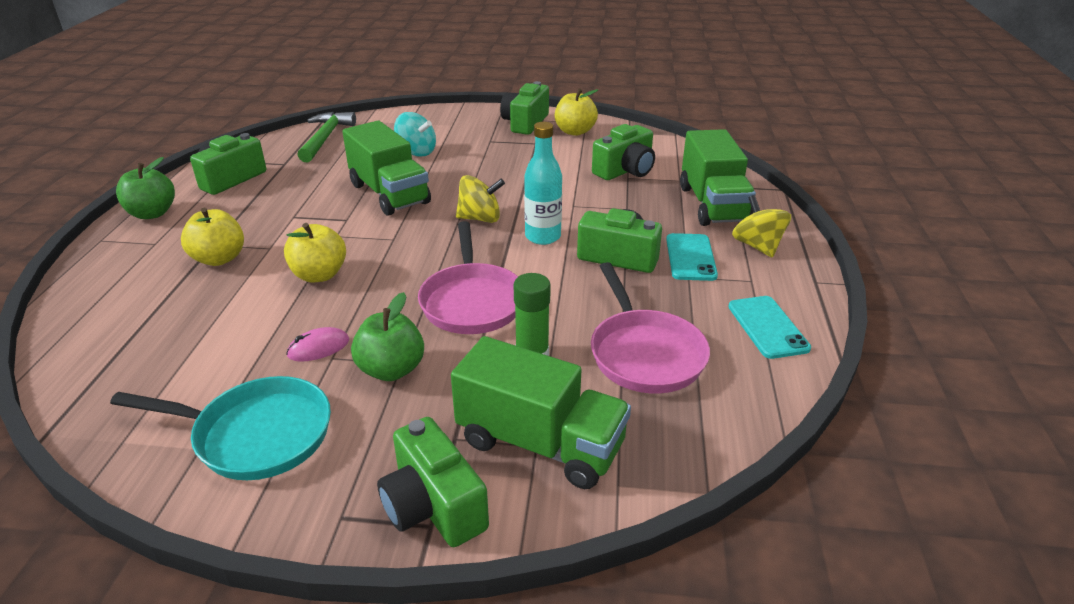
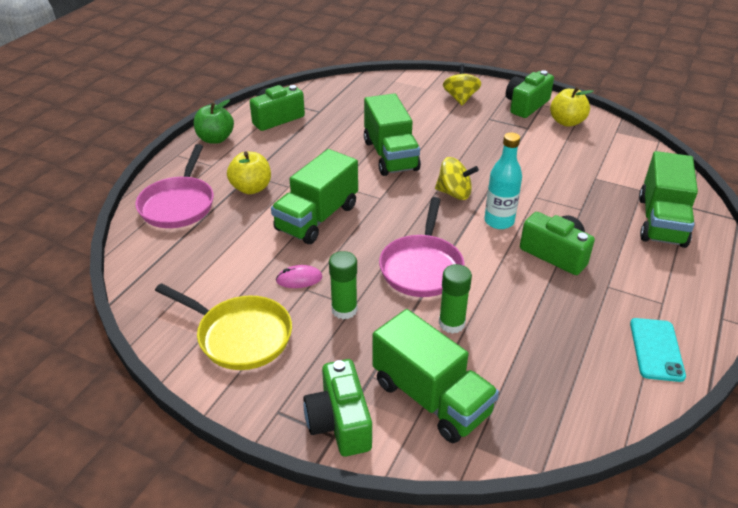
camera: 20 degrees right, 5 degrees up
(256, 435) = (240, 336): turquoise pan -> yellow pan
(319, 275) = (317, 218): yellow apple -> green truck
(325, 138) = (357, 92): green hammer -> none
(391, 370) = (344, 310): green apple -> green glue stick
(417, 152) = (425, 118): turquoise spinning top -> none
(625, 170) = (596, 171): green camera -> none
(644, 353) = (540, 346): pink pan -> pink pan (178, 204)
(691, 257) = (618, 269): turquoise phone -> none
(757, 246) = (684, 271): yellow spinning top -> yellow spinning top (460, 98)

